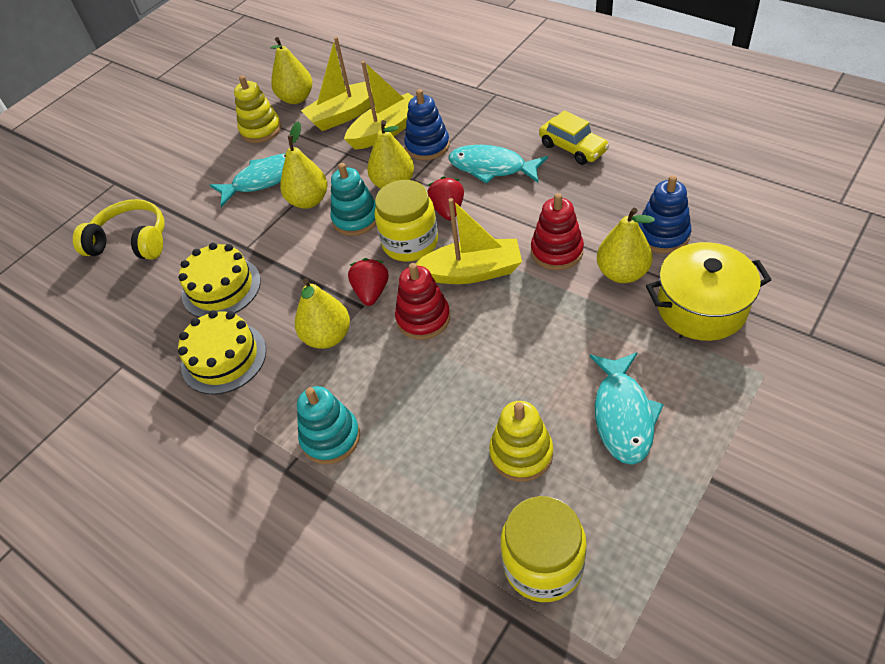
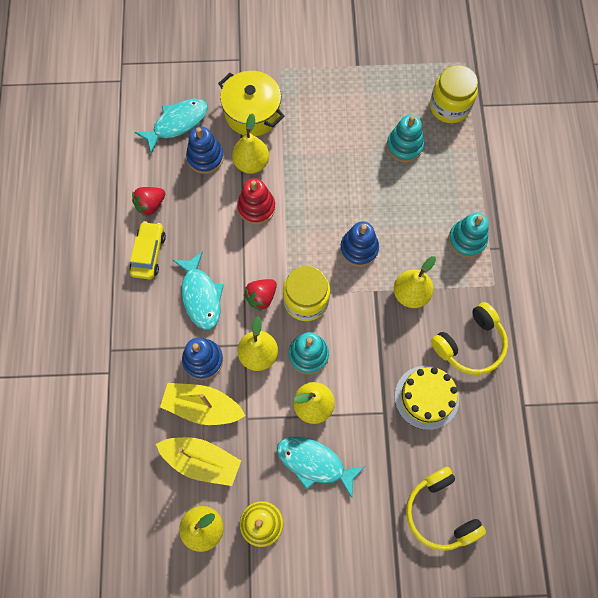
camera: 135 degrees left, 20 degrees up
(224, 358) = (470, 344): yellow cake -> yellow headphones
(371, 292) = (361, 294): red strawberry -> red strawberry (150, 205)
(423, 318) = (359, 249): red stacking toy -> blue stacking toy
(472, 272) = (305, 245): yellow boat -> none
(521, 453) = (404, 146): yellow stacking toy -> turquoise stacking toy
(623, 415) = (349, 115): turquoise fish -> turquoise fish (177, 123)

